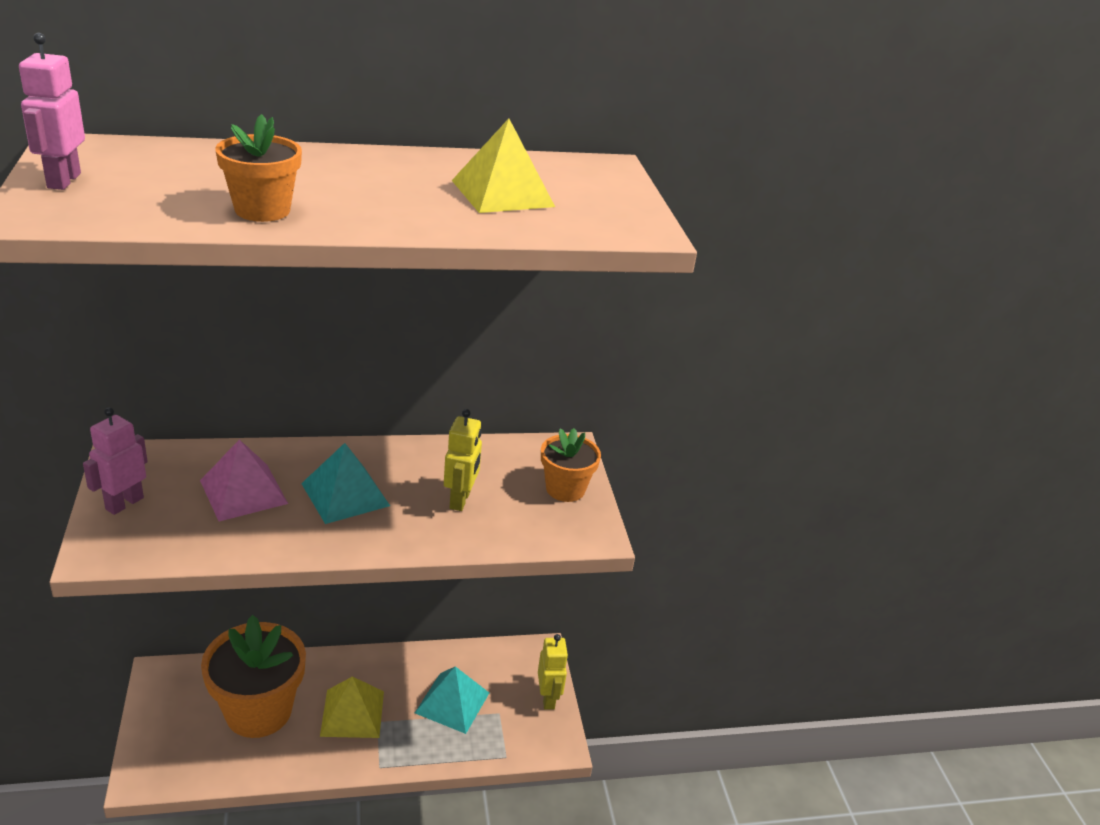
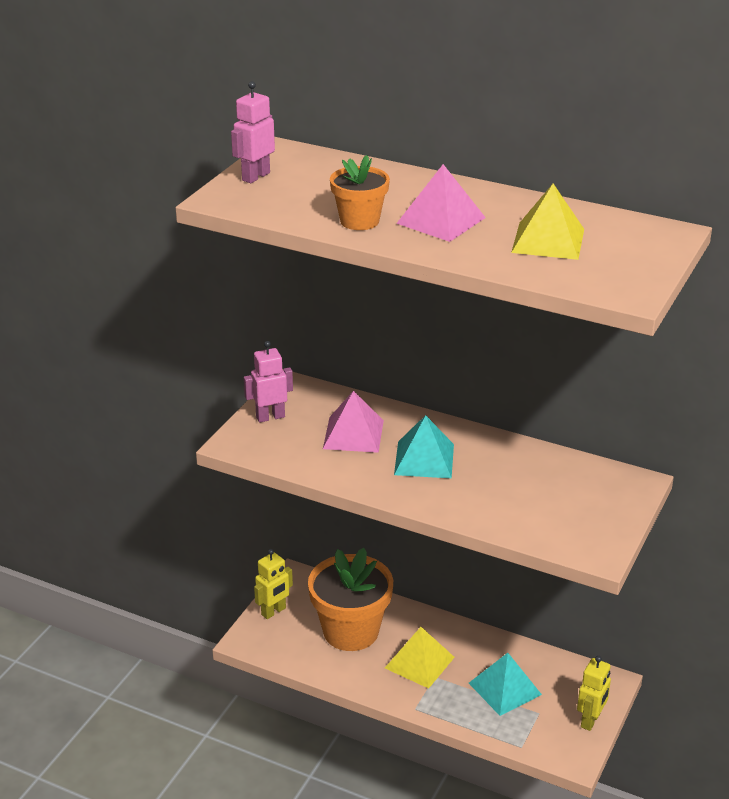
camera: 40 degrees right, 0 degrees up
(362, 192) = (441, 220): none -> pink pyramid
(460, 500) = (509, 492): yellow robot -> yellow robot (274, 611)
(565, 489) = (605, 512): orange flower pot -> none

